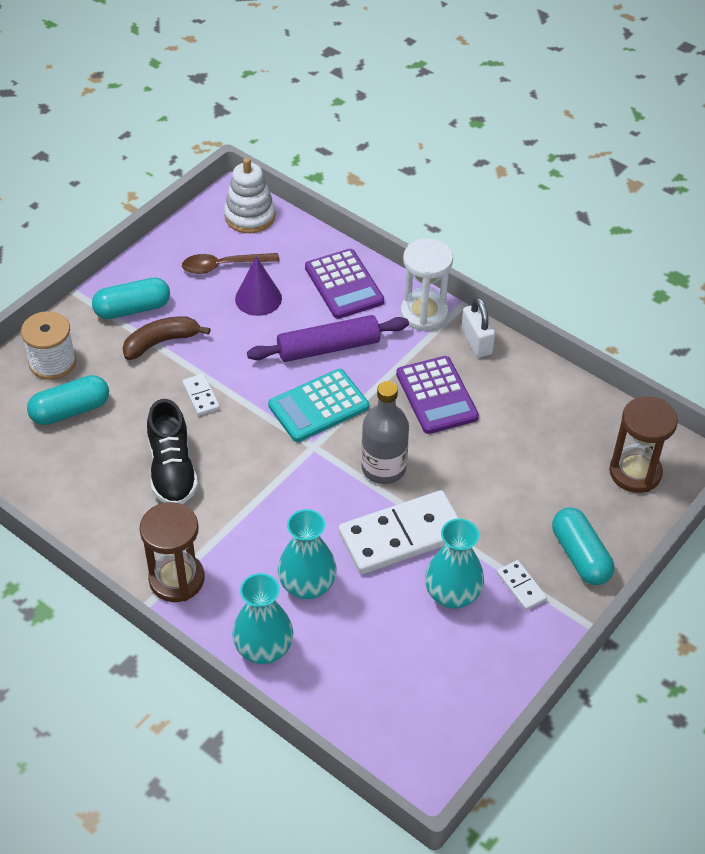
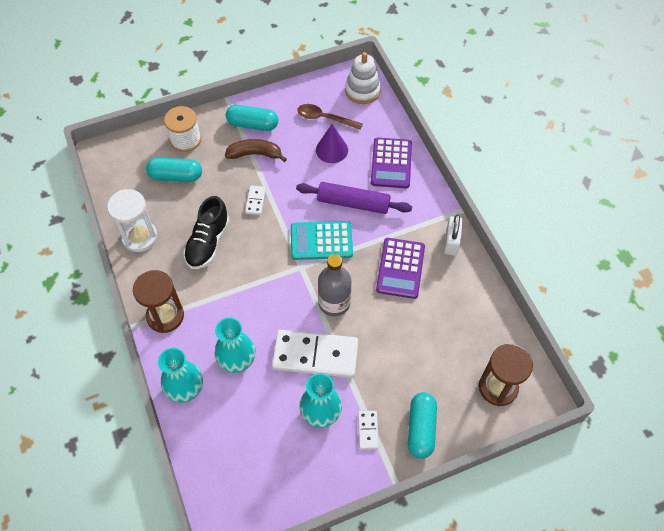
camera: 30 degrees right, 10 degrees up
(424, 313) = (429, 206): white hourglass -> white hourglass (140, 237)

